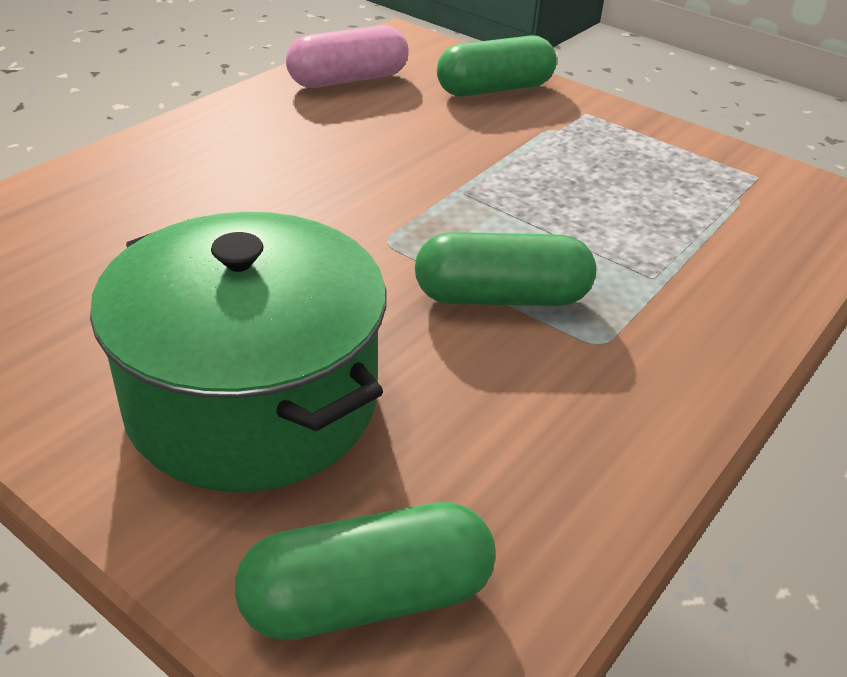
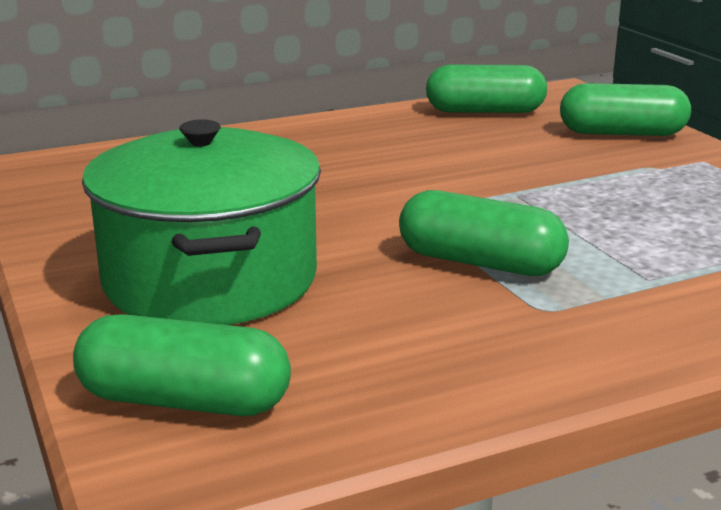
camera: 30 degrees right, 15 degrees down
(348, 80) = (485, 111): pink capsule -> green capsule

